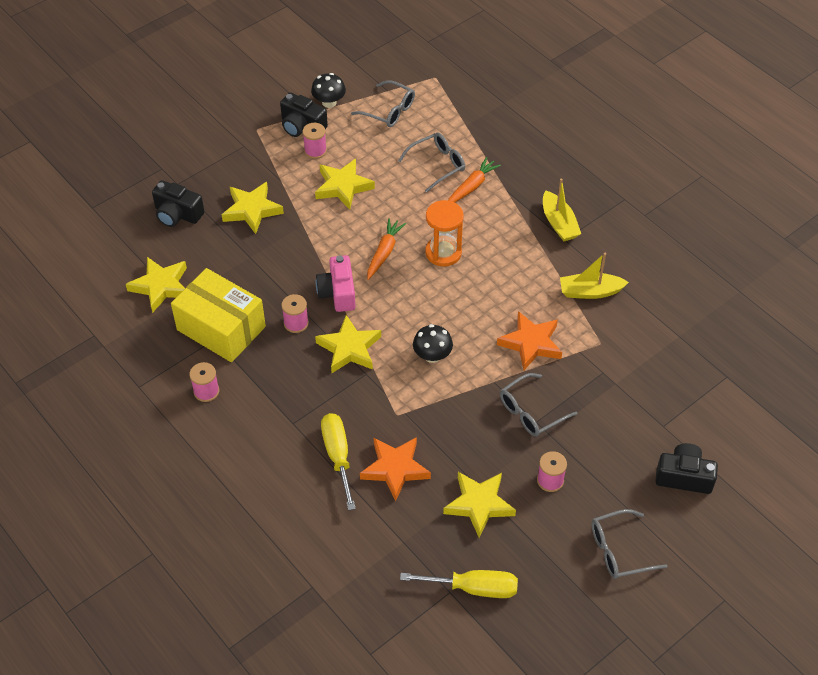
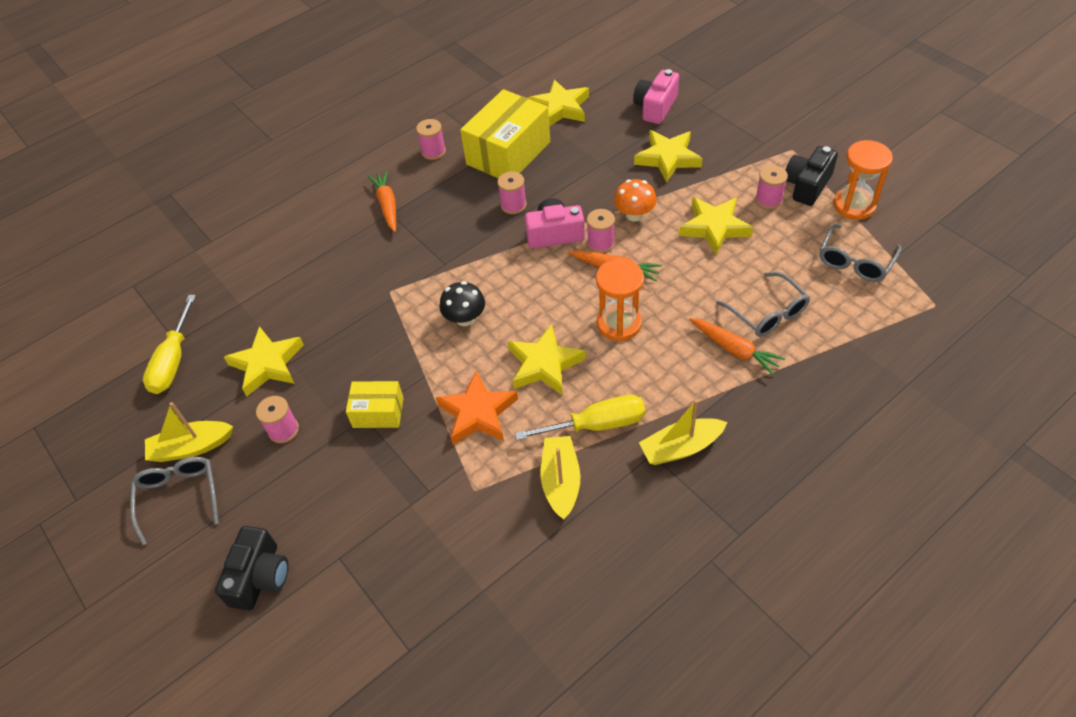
camera: 95 degrees right, 0 degrees up
(177, 214) = (655, 107): black camera -> pink camera
(281, 426) = (387, 205): none -> orange carrot
(321, 237) = (634, 215): none -> orange mushroom
(329, 102) = (854, 205): black mushroom -> orange hourglass
(338, 456) = (346, 249): yellow screwdriver -> yellow screwdriver (597, 425)
(349, 348) = (478, 248): yellow star -> yellow star (544, 364)
(352, 261) = (601, 243): none -> pink spool
(395, 469) = (324, 293): orange star -> none
(531, 412) = (378, 412): grey glasses -> yellow box
(570, 551) = (191, 447): none -> yellow boat

